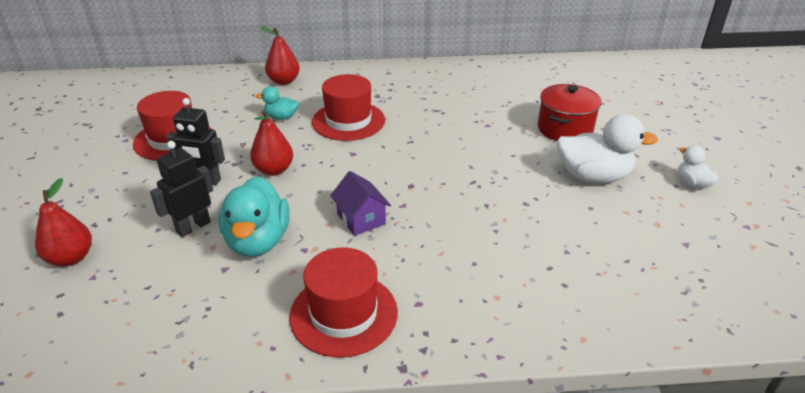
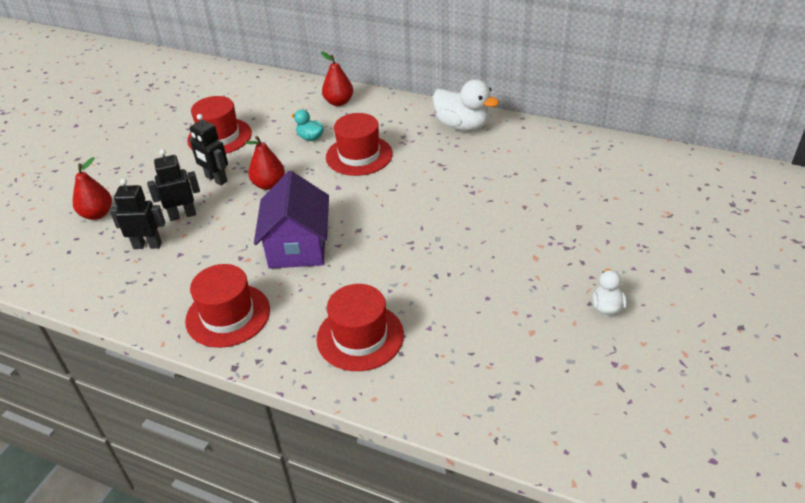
camera: 30 degrees right, 5 degrees up
(172, 272) = (147, 245): none -> black robot
(258, 241) = (215, 240): turquoise duck -> none
(361, 219) = (298, 246): purple house -> purple house, size x1.81
(510, 283) = (360, 337): none -> red hat
(565, 129) = (540, 216): red pot -> none
(593, 176) = (519, 270): white duck -> white duck (462, 126)

